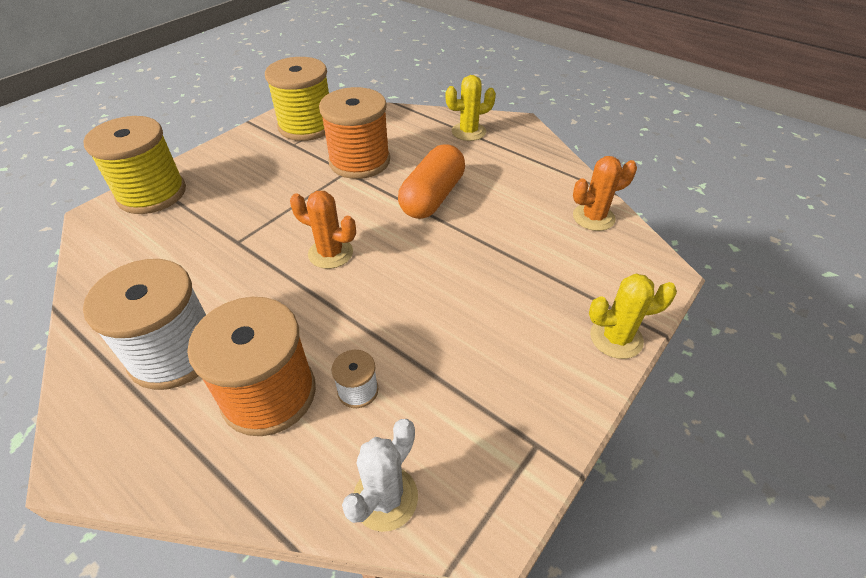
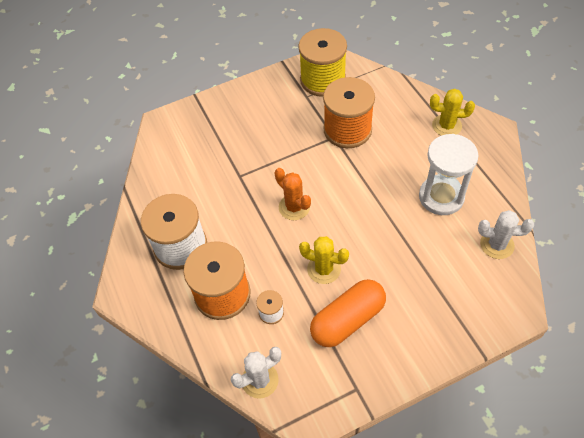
camera: 30 degrees right, 10 degrees up
(152, 194) = (198, 114): yellow spool -> none
(432, 197) = (385, 183): orange capsule -> orange capsule (348, 320)
(504, 192) = (441, 197): none -> white hourglass
(593, 217) = (497, 245): orange cactus -> white cactus
(616, 338) = (448, 345): yellow cactus -> yellow cactus (324, 269)

